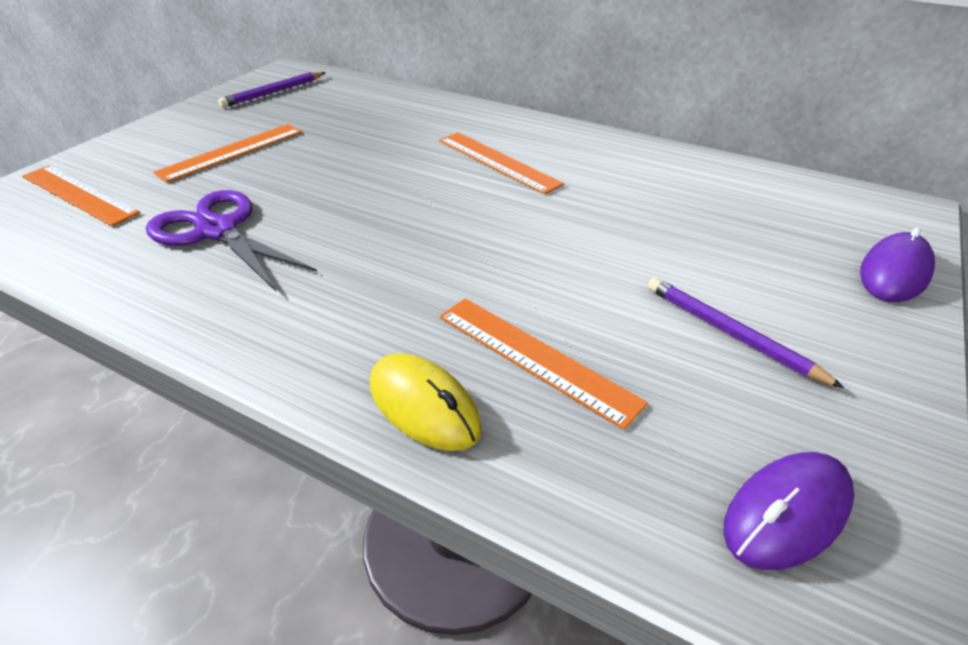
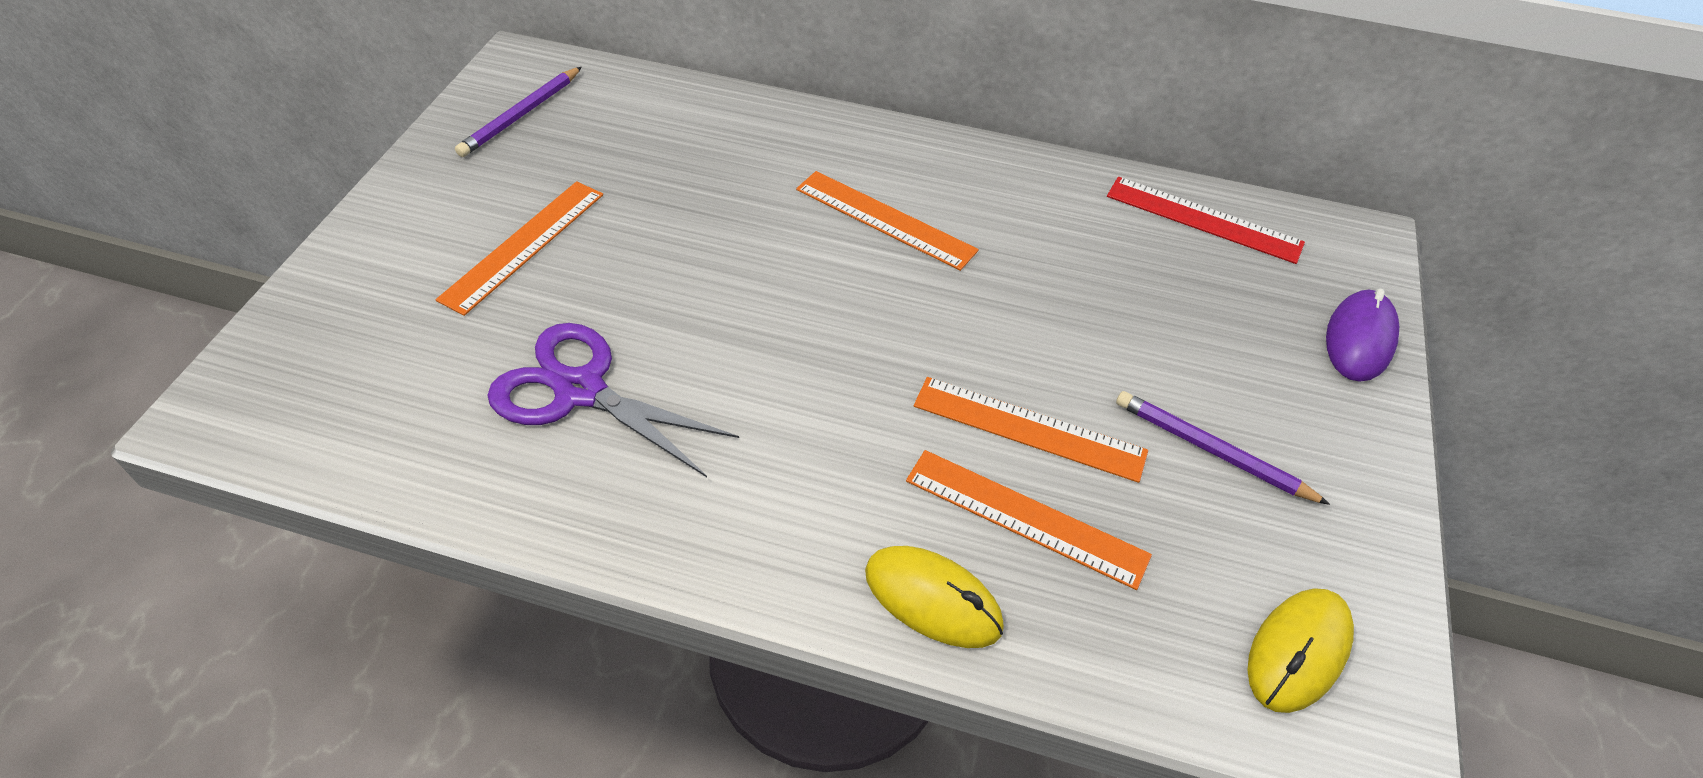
camera: 15 degrees left, 10 degrees up
(79, 194) = (354, 354): orange ruler -> orange ruler (1029, 428)
(761, 184) = (1203, 219): none -> red ruler
(787, 513) = (1298, 651): purple mouse -> yellow mouse

